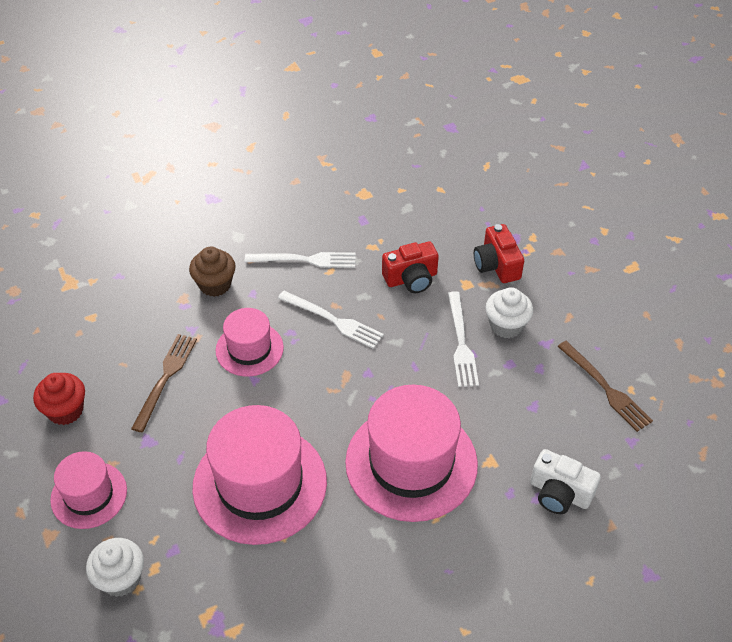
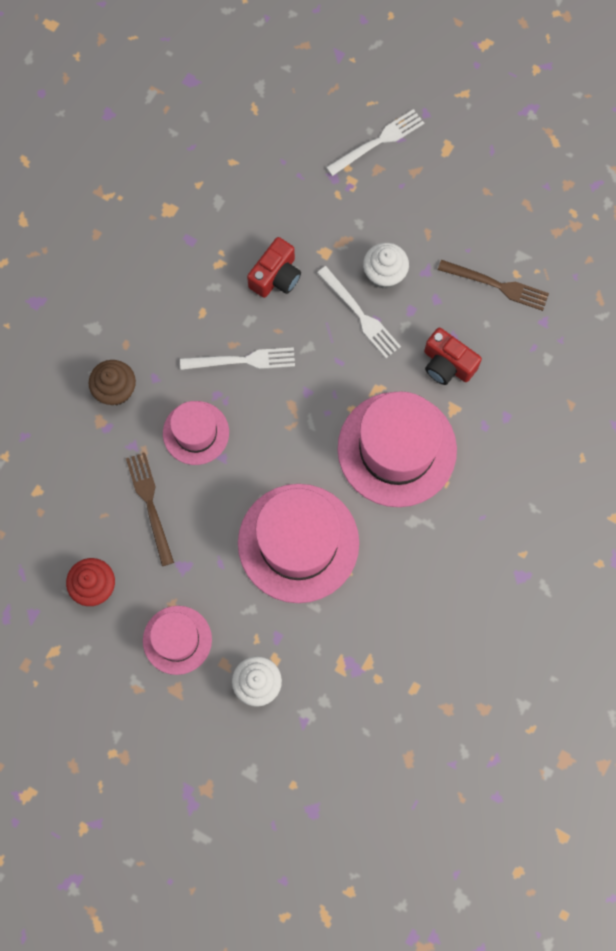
camera: 35 degrees left, 25 degrees up
(305, 260) = (172, 315): white fork -> white fork (378, 142)
(496, 265) = (336, 216): red camera -> red camera (447, 364)
(559, 493) = (519, 402): white camera -> none

